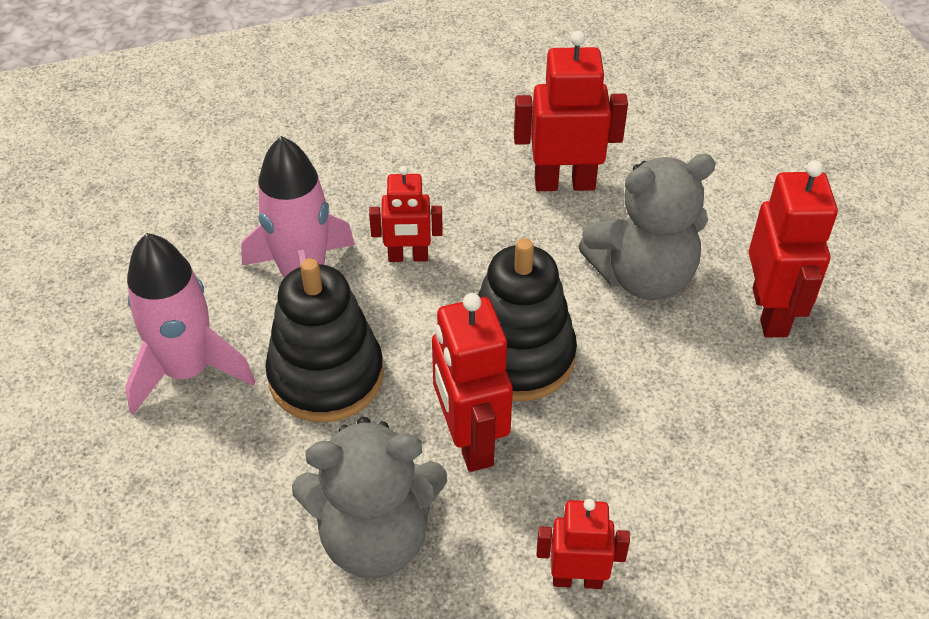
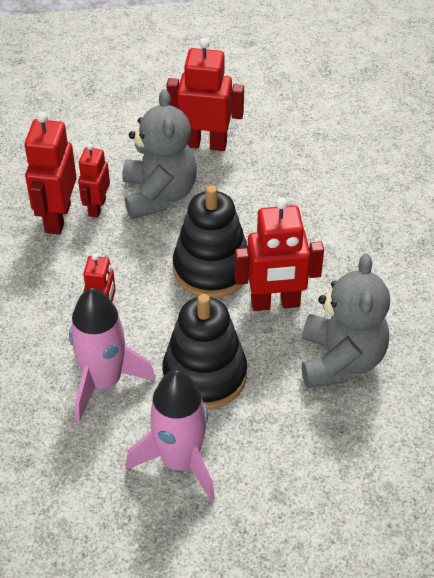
camera: 80 degrees left, 0 degrees up
(577, 579) = (381, 268): red robot -> red robot (96, 207)

